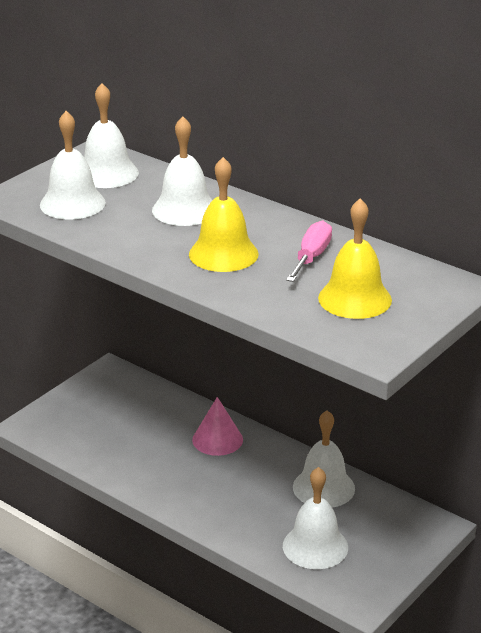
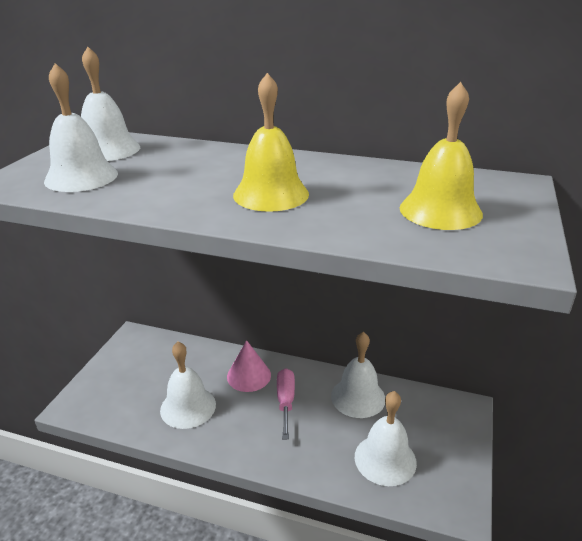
camera: 20 degrees left, 0 degrees up
(184, 209) = (203, 165): white bell -> white bell (188, 407)
(311, 257) = (360, 183): pink screwdriver -> pink screwdriver (285, 401)

